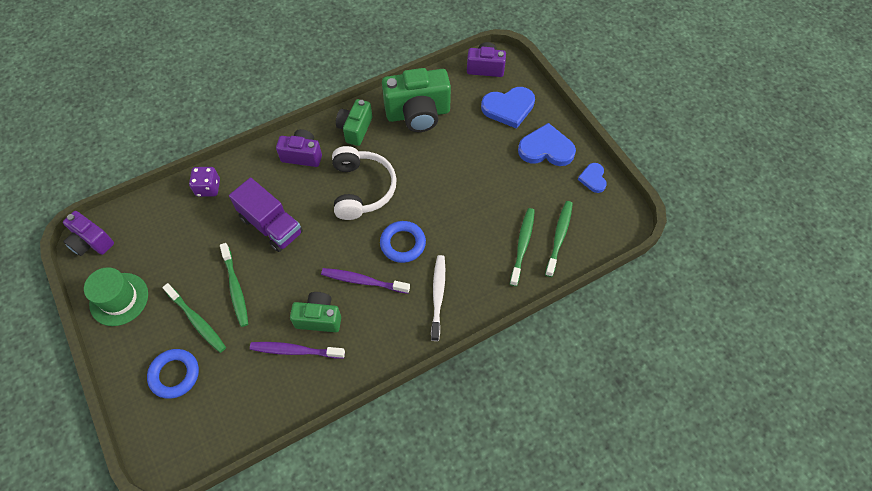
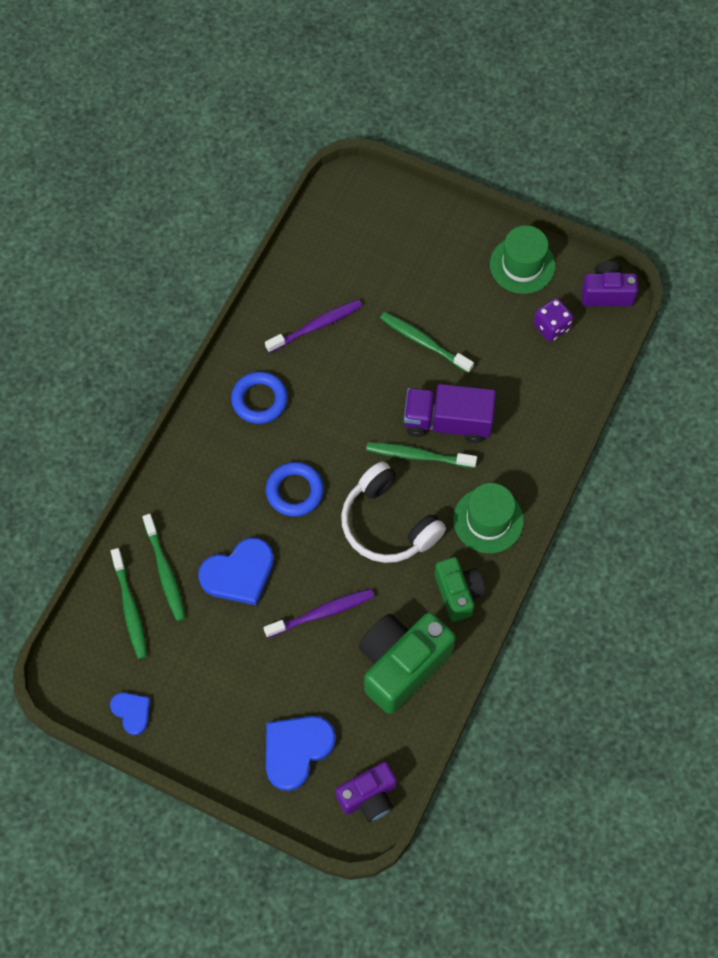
camera: 145 degrees right, 5 degrees up
(174, 375) = (406, 242): blue ring -> blue ring (259, 400)
(197, 321) = (431, 293): green toothbrush -> green toothbrush (418, 455)
(208, 188) = (551, 417): purple dice -> purple dice (551, 327)
(302, 155) = (488, 520): purple camera -> green hat
(319, 318) = (319, 366): green camera -> none
(363, 281) = (305, 427): purple toothbrush -> purple toothbrush (322, 613)
(438, 295) = (218, 461): white toothbrush -> none
(546, 149) = (212, 718): blue heart -> blue heart (239, 573)

